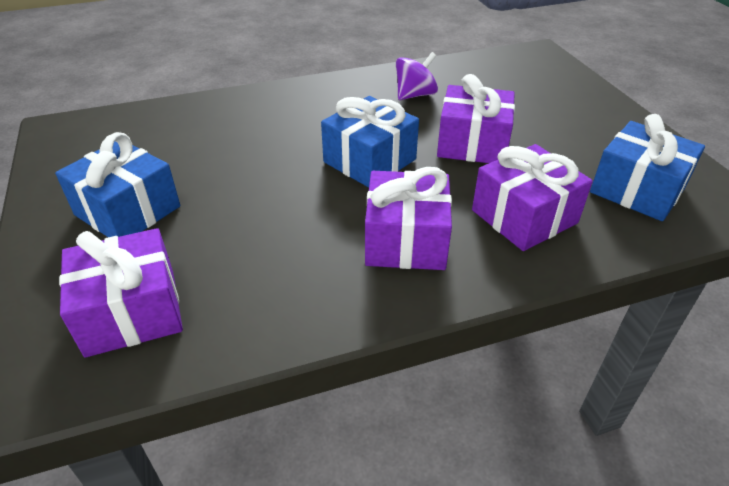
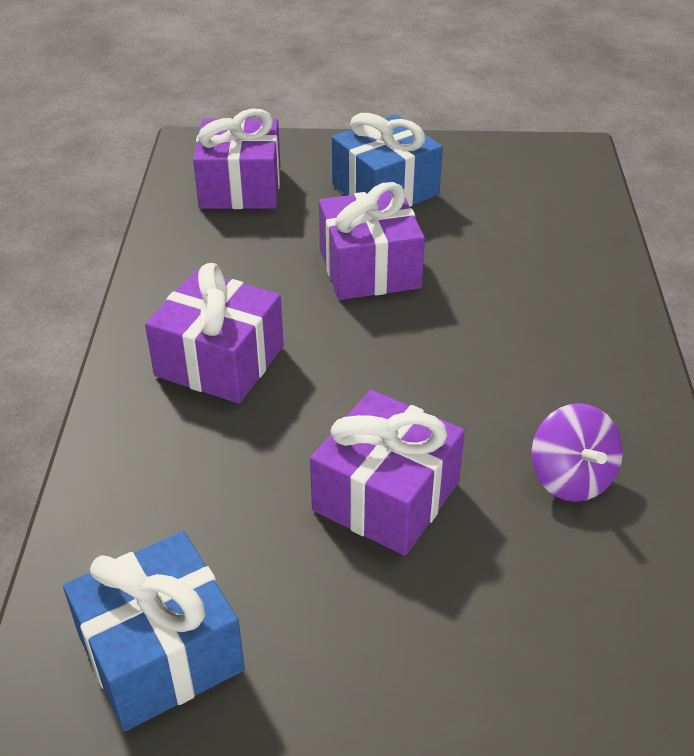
camera: 110 degrees right, 0 degrees up
(369, 161) = (393, 372): blue gift -> none
(524, 216) = (191, 481): purple gift -> purple gift (369, 268)

